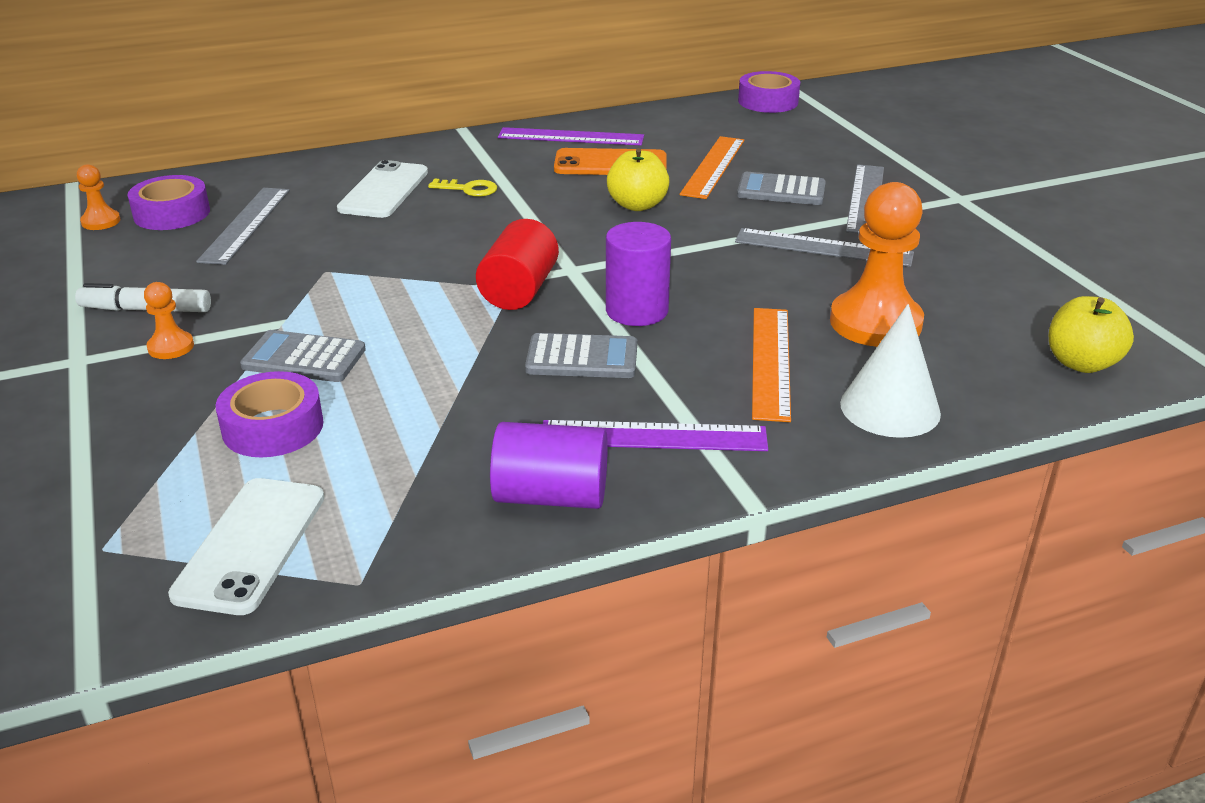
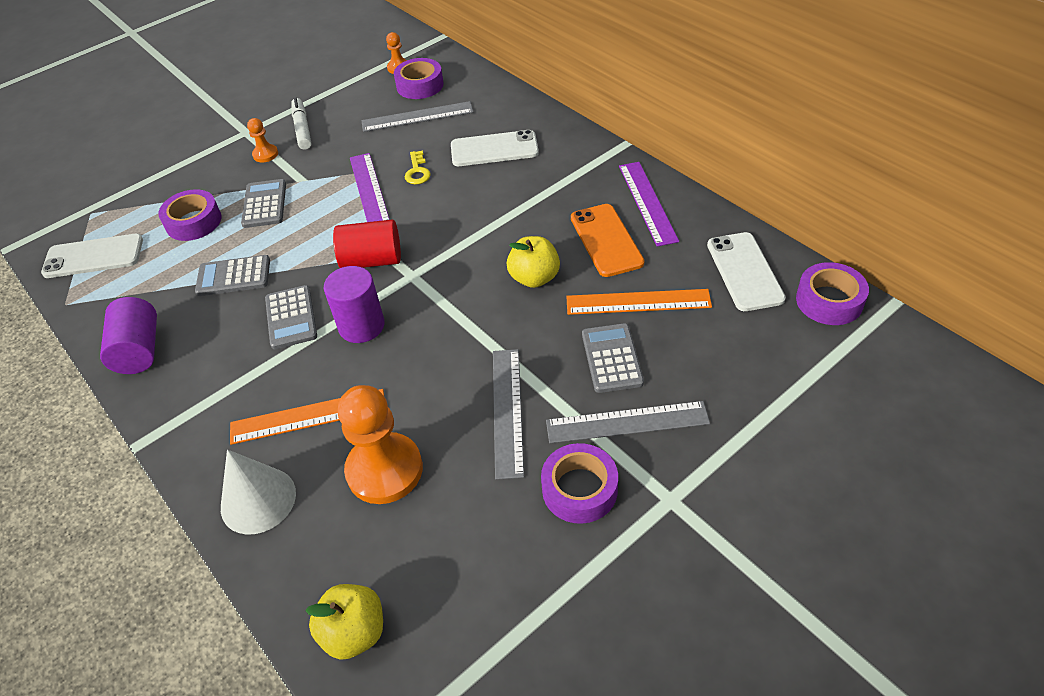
camera: 75 degrees right, 15 degrees up
(452, 397) = (233, 276): none -> grey calculator
(469, 189) = (517, 185): yellow key -> yellow key (417, 171)
(653, 436) = (204, 378): purple ruler -> purple ruler (370, 190)
(707, 120) = (744, 271): none -> white phone
(936, 231) = (579, 489): none -> purple tape

